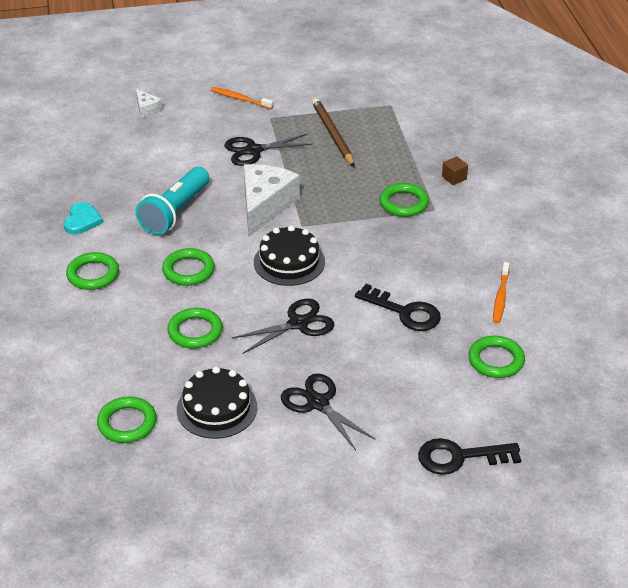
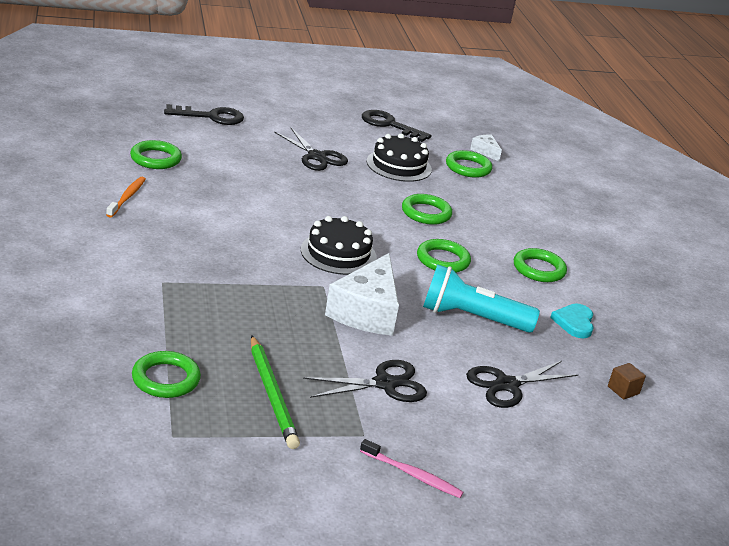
camera: 175 degrees right, 10 degrees down
(147, 109) = (553, 472): white cheese -> white cheese (485, 151)
(175, 212) = (471, 318): turquoise flashlight -> turquoise flashlight turned 105 degrees counterclockwise
(240, 99) = (412, 475): orange toothbrush -> pink toothbrush
(298, 324) = (331, 205): black scissors -> black scissors (507, 385)
(333, 135) = (272, 394): brown pencil -> green pencil
(404, 203) = (197, 293): green ring -> green ring (166, 379)
(404, 312) = (227, 200): black key -> black key (389, 125)
(454, 178) = (121, 314): brown cube -> brown cube (623, 390)

